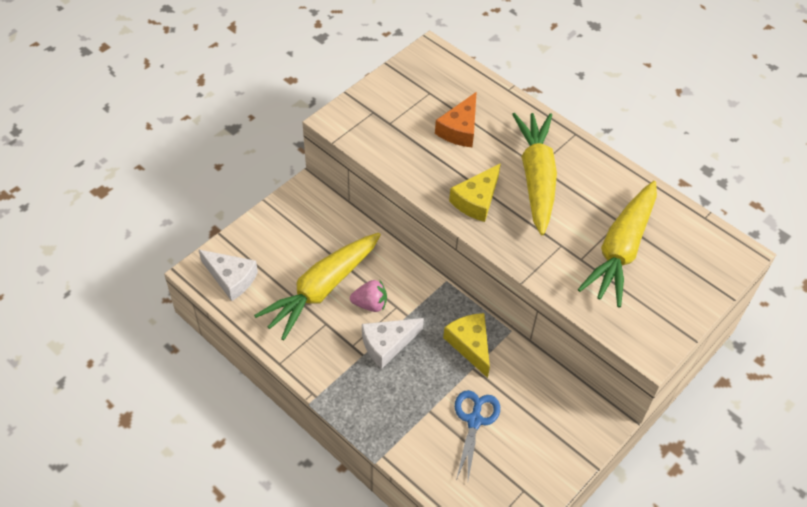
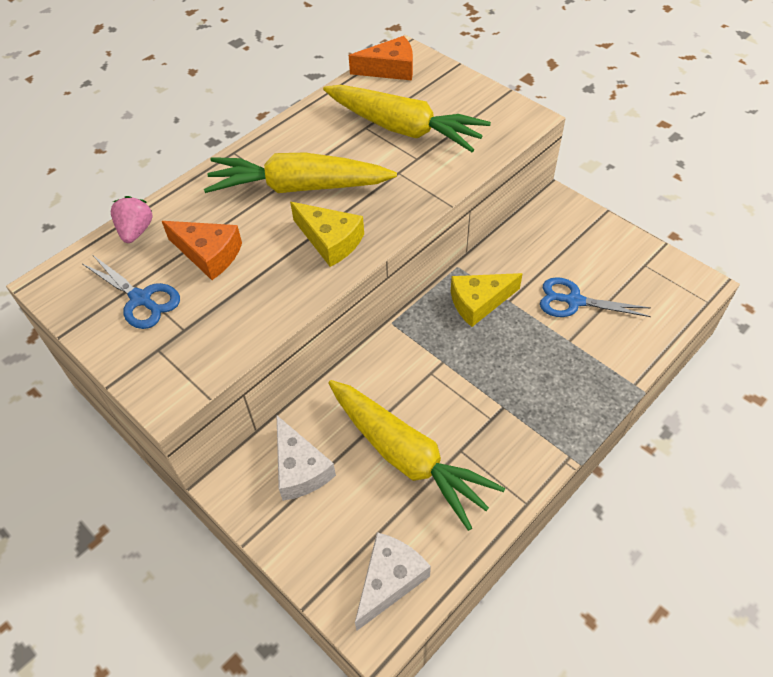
camera: 85 degrees left, 0 degrees up
(370, 304) = (428, 400): pink strawberry -> pink strawberry (136, 231)
(387, 344) = (486, 381): white cheese -> white cheese (300, 468)
(416, 98) = (141, 299): none -> blue scissors
(711, 240) = (390, 69): none -> orange cheese

